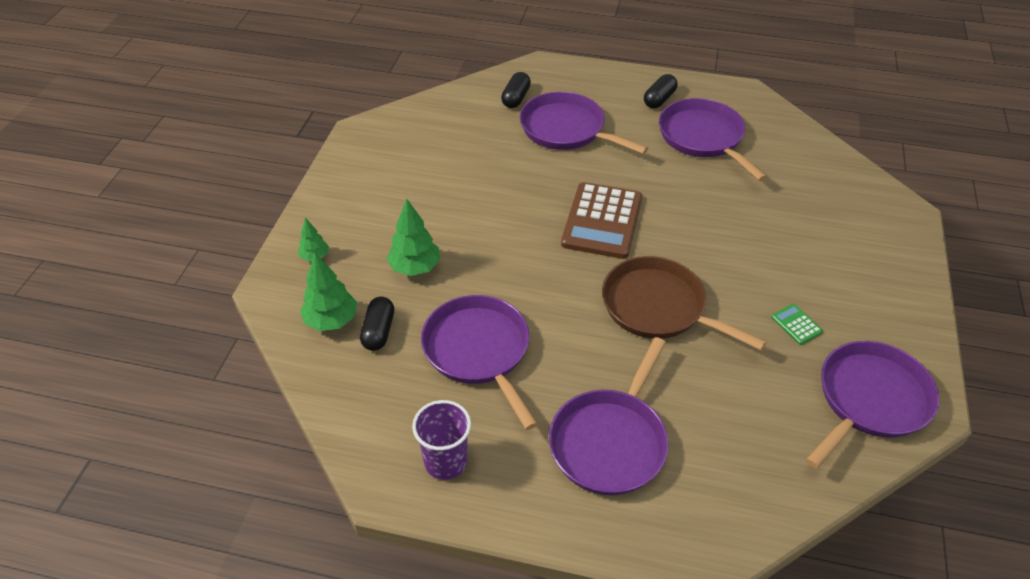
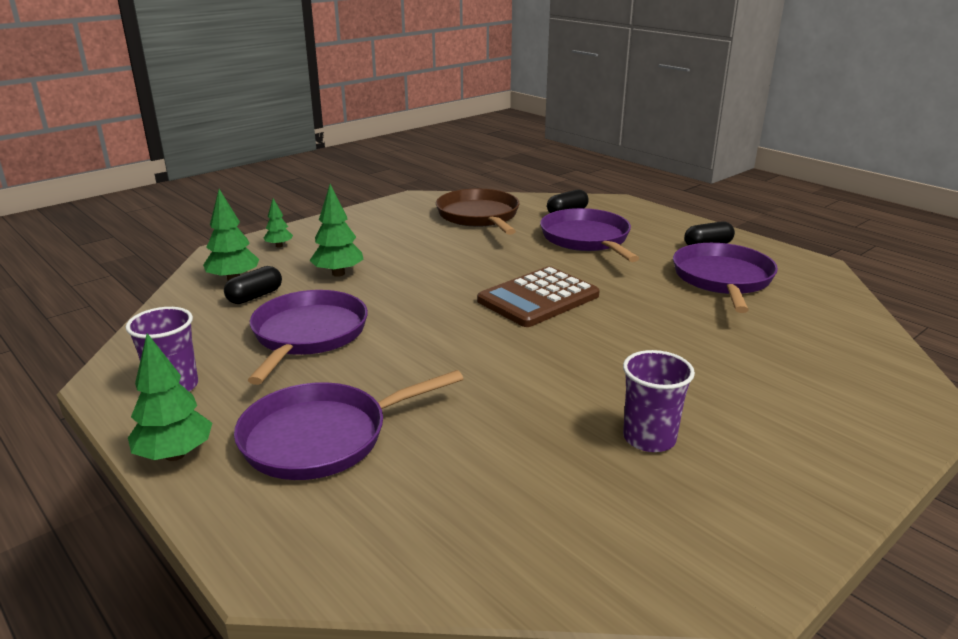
camera: 35 degrees right, 20 degrees down
(533, 518) = (175, 455): none -> green tree
(658, 307) = (510, 368): brown pan -> brown pan (479, 216)
(796, 324) = (649, 438): green calculator -> purple cup
(870, 400) = (662, 540): purple pan -> none

